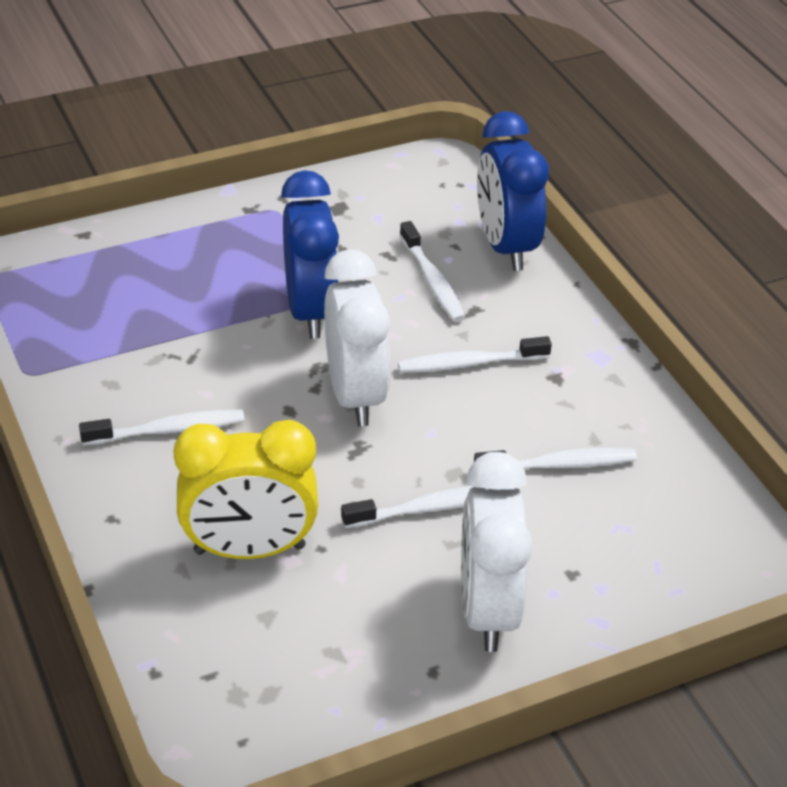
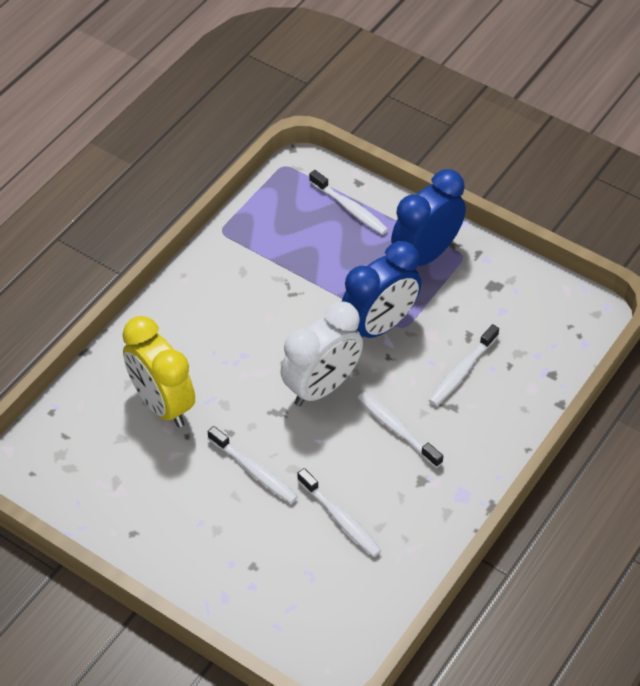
camera: 60 degrees right, 10 degrees up
(168, 430) = (225, 318): white toothbrush -> white toothbrush (350, 208)
(487, 610) = (194, 537): white clock -> none
(505, 247) = (532, 392): blue clock -> blue clock (425, 255)

